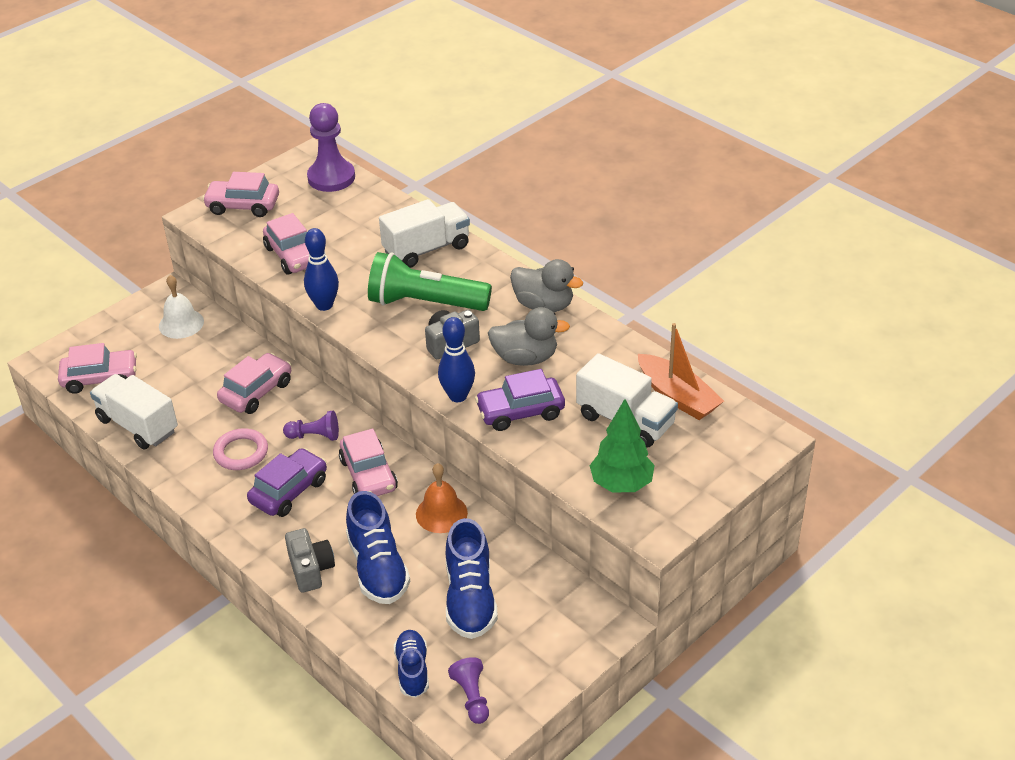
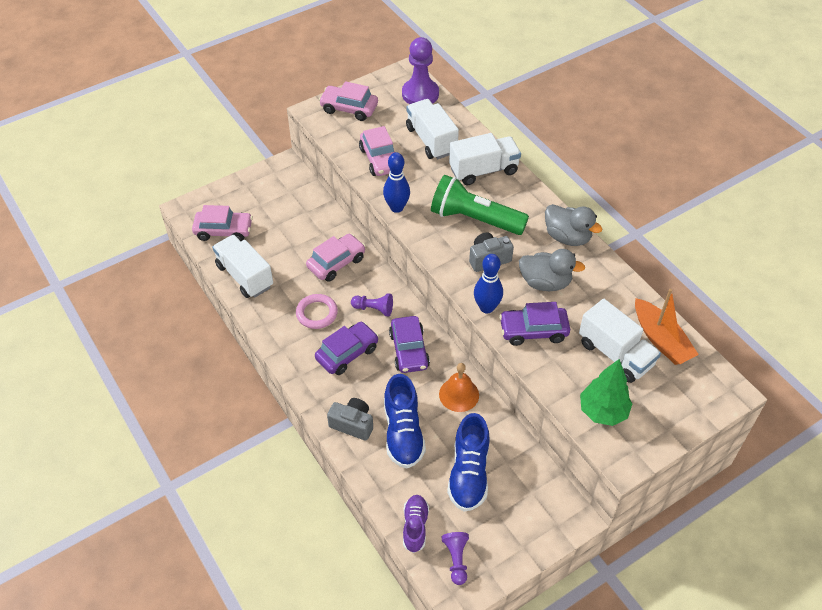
camera: 10 degrees right, 10 degrees up
(181, 323) = (290, 194): white bell -> none
(311, 569) = (352, 424): grey camera -> grey camera turned 60 degrees counterclockwise
(354, 226) = (431, 140): none -> white truck
(369, 475) = (409, 350): pink car -> purple car
(412, 670) = (415, 527): blue shoe -> purple shoe

